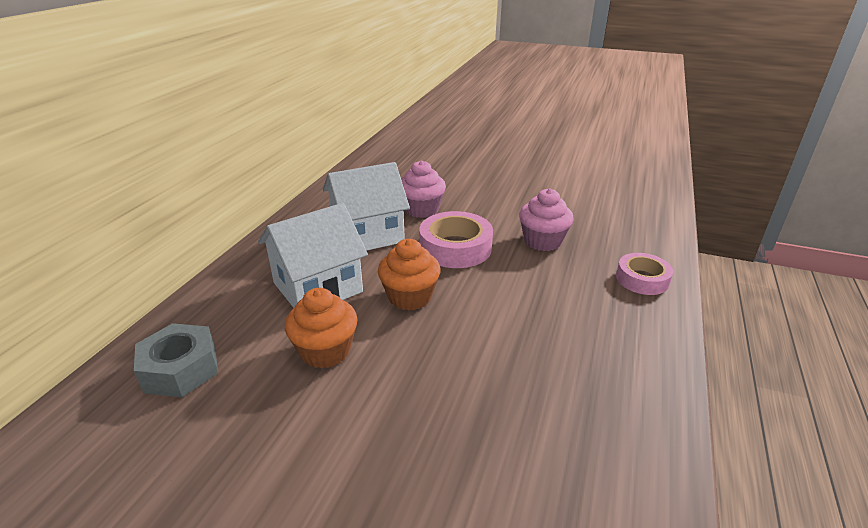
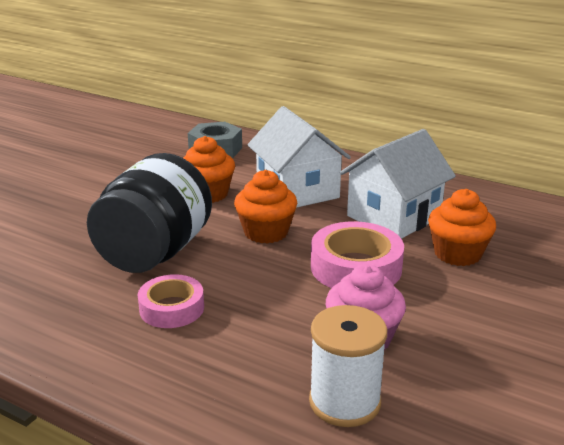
camera: 100 degrees right, 5 degrees down
(368, 234) = (393, 217): white house -> white house turned 60 degrees clockwise
(421, 210) = (457, 254): pink cupcake -> orange cupcake
(470, 365) = (155, 252): none -> black jar
(606, 244) = (345, 402): none -> white spool
(642, 279) = (241, 408): pink tape -> pink tape (172, 308)

